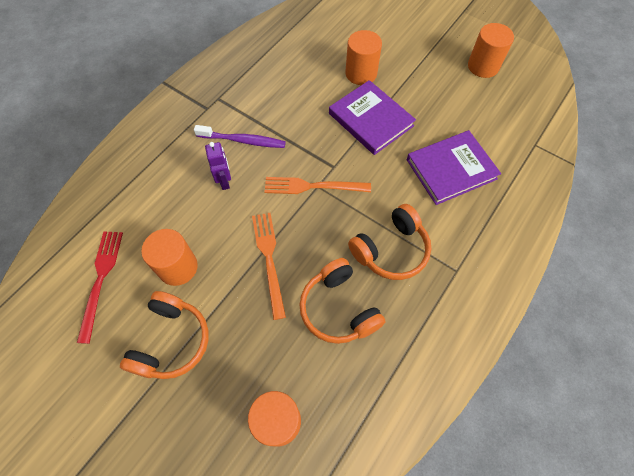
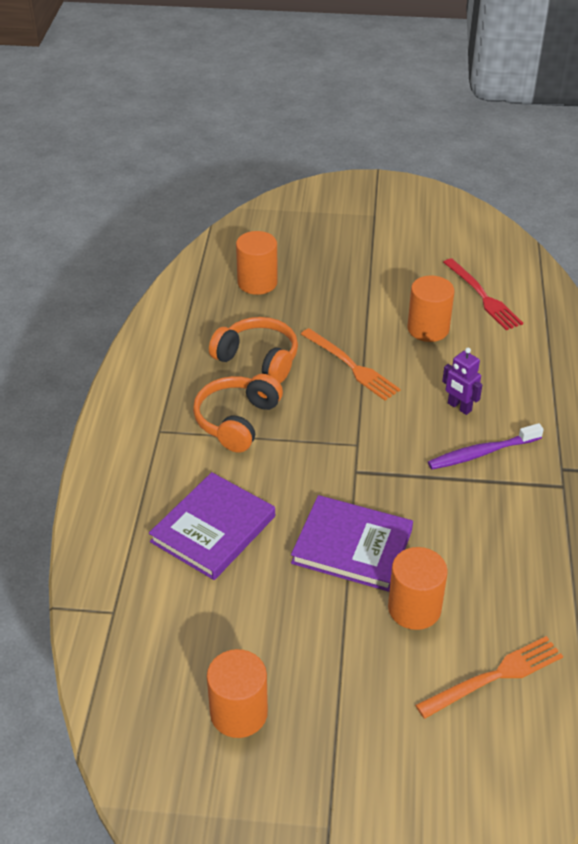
camera: 150 degrees right, 20 degrees down
(171, 341) = (381, 288): orange headphones -> none
(313, 186) = (361, 442): orange fork -> orange fork (494, 677)

